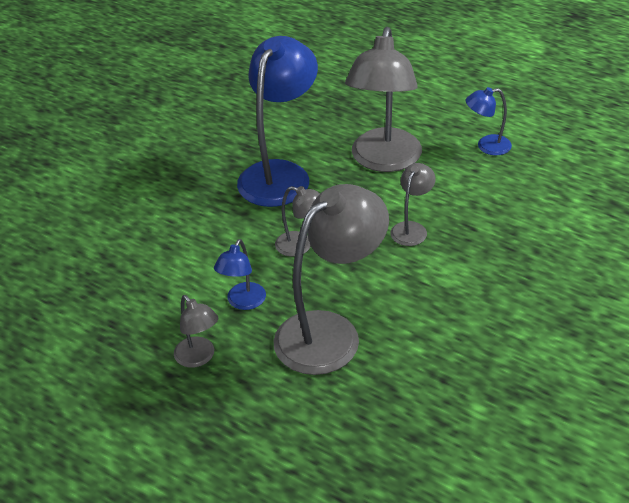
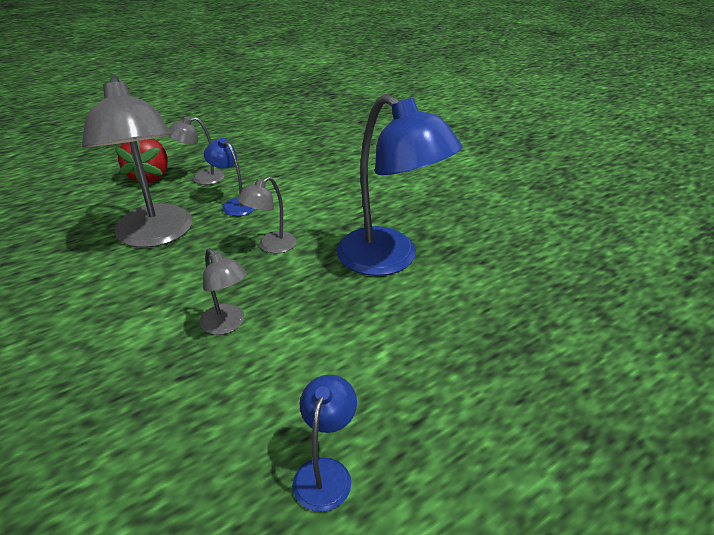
camera: 110 degrees right, 5 degrees down
(217, 409) = (150, 177): none -> red strawberry
(384, 161) = (363, 344): grey lamp -> none

